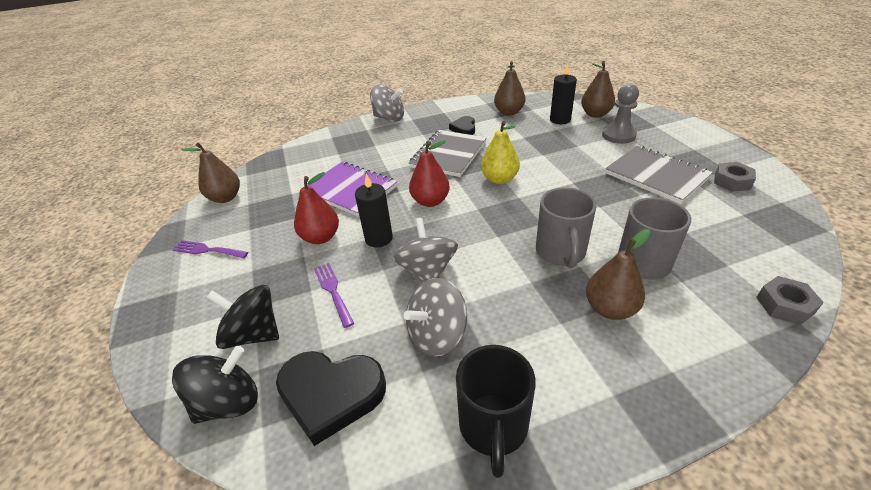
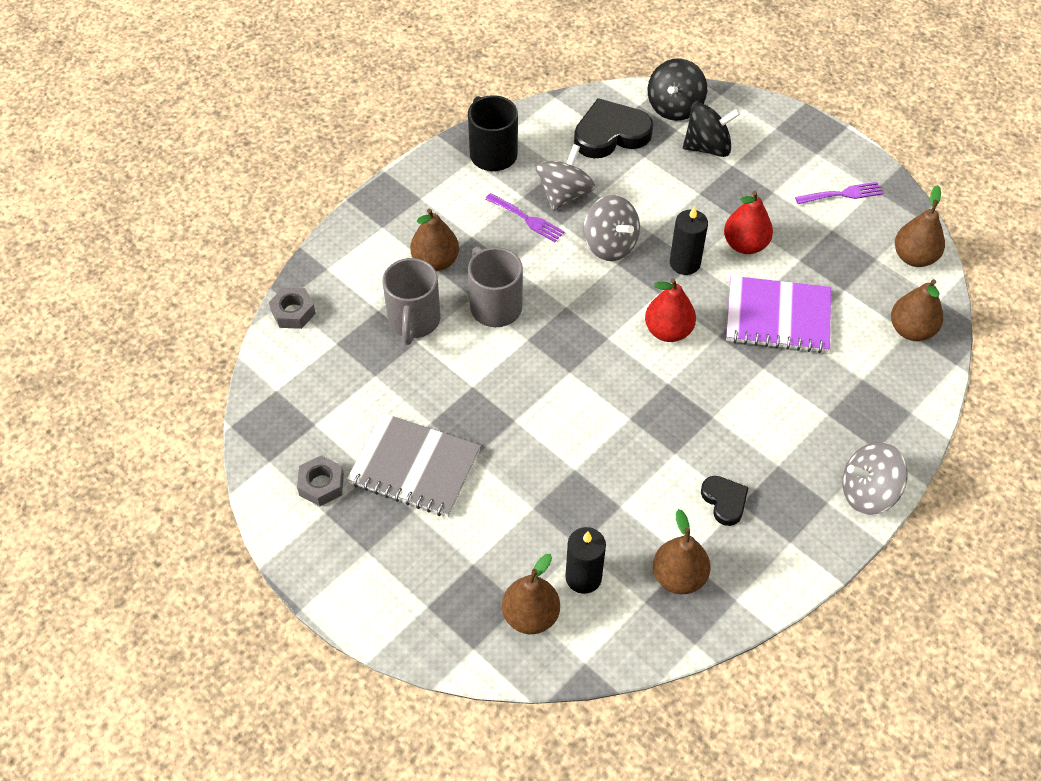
camera: 150 degrees right, 15 degrees up
(283, 165) = (911, 330): none -> brown pear
(333, 291) = (678, 198): purple fork -> purple fork (527, 219)
(448, 155) = (704, 425): grey notebook -> none
(499, 179) = (608, 396): yellow pear -> none
(618, 135) = (479, 556): grey pawn -> none

